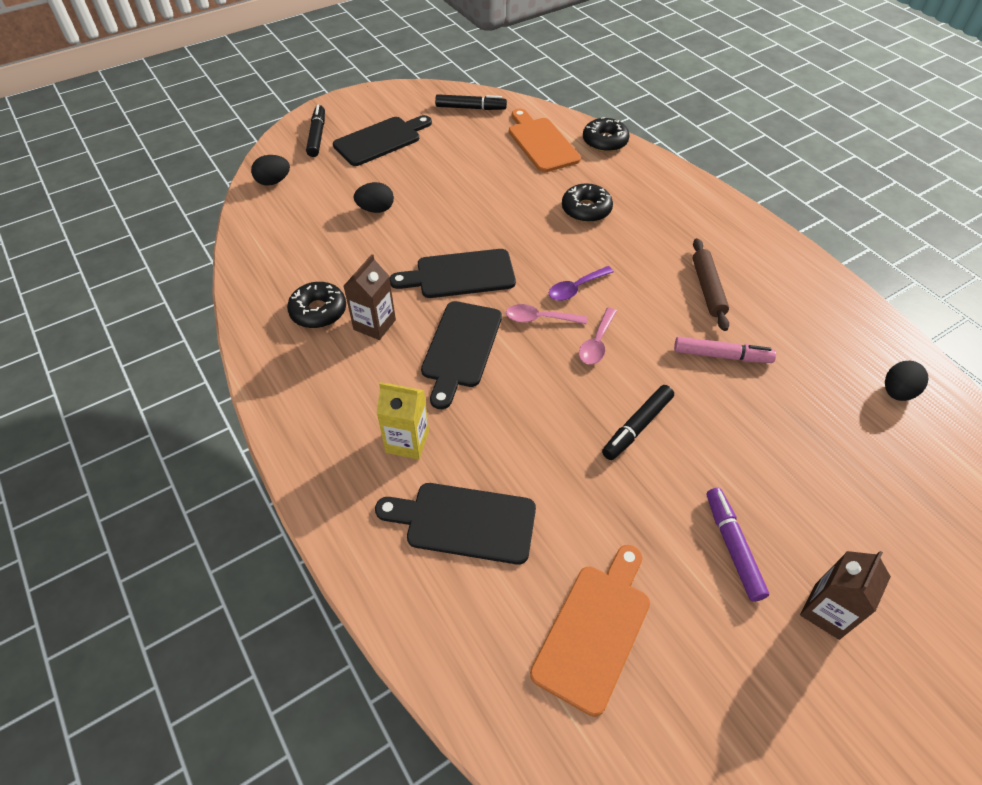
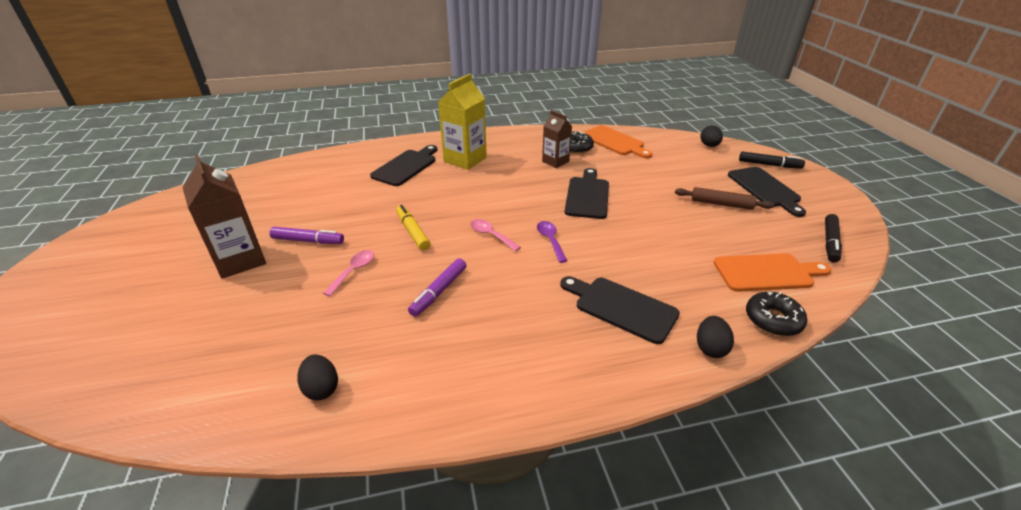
camera: 110 degrees right, 15 degrees down
(376, 209) = (670, 176): black egg -> black egg (710, 348)
(407, 442) = (465, 159): yellow carton -> yellow carton, size x1.61
(461, 348) = (519, 184): black cutting board -> black cutting board (621, 307)
(539, 319) = (528, 217): pink spoon -> pink spoon (353, 271)
(586, 209) = (649, 272): black donut -> none
(594, 630) = (320, 187): orange cutting board -> orange cutting board (614, 142)
(637, 426) = (413, 232): black marker -> yellow marker
(707, 289) = (514, 313): brown rolling pin -> brown rolling pin (721, 204)
(721, 355) = (439, 291): pink marker -> purple marker
(826, 611) = (240, 260): brown carton -> brown carton, size x1.61

